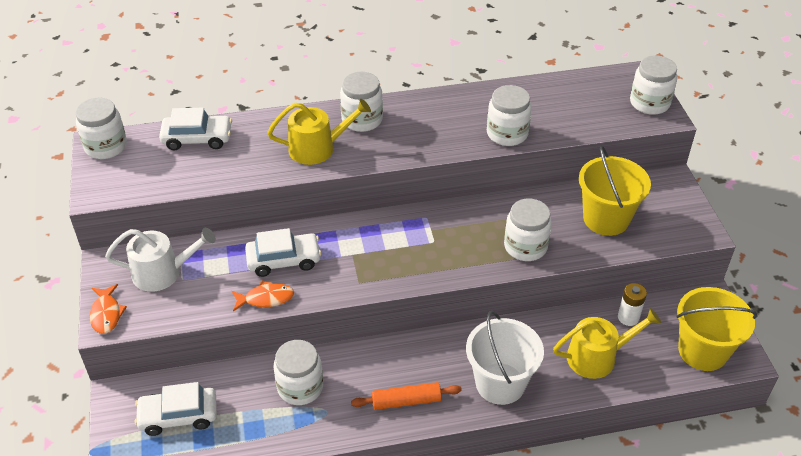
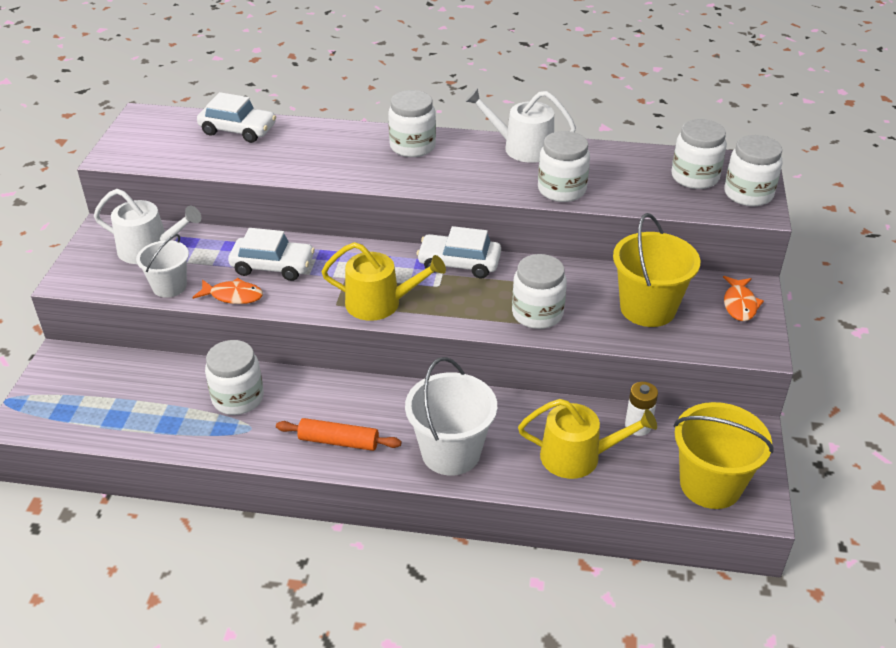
camera: 20 degrees right, 5 degrees down
(106, 146) = (148, 119): white jar -> white jar (695, 177)
(106, 314) = (75, 272): orange fish -> orange fish (739, 304)
(178, 416) = (105, 391): white car -> white car (459, 263)
(203, 305) = (169, 286): none -> white bucket
(317, 148) = (350, 162): yellow watering can -> yellow watering can (380, 303)
(453, 100) = (522, 148): none -> white watering can

